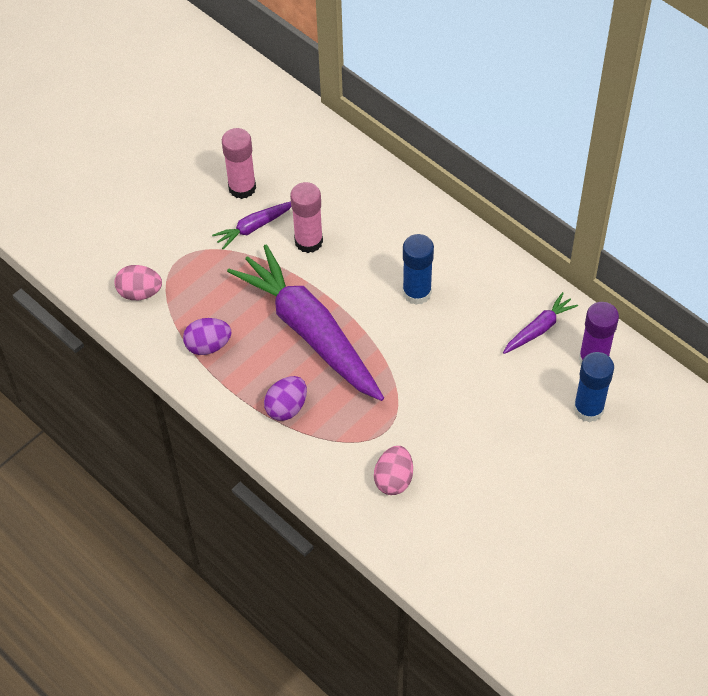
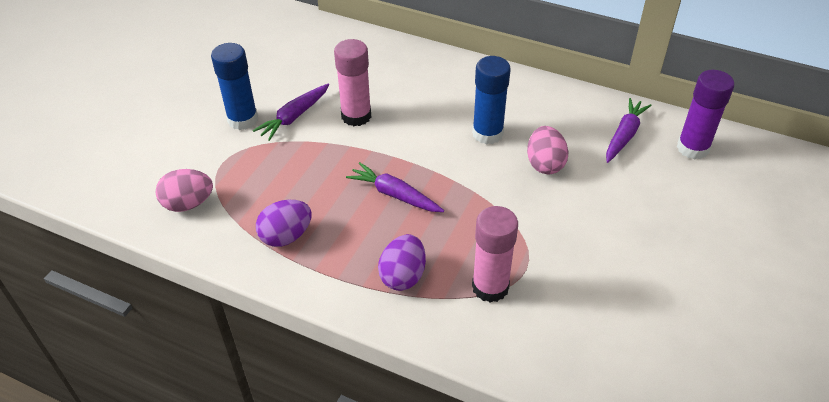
camera: 20 degrees left, 10 degrees down
(242, 188) = (268, 87): pink glue stick -> pink glue stick (490, 287)
(310, 332) = (394, 195): purple carrot -> purple carrot, size x0.44
(394, 479) = (562, 319): pink egg -> pink egg (545, 164)
(588, 409) = (719, 192): blue glue stick -> blue glue stick (242, 120)

